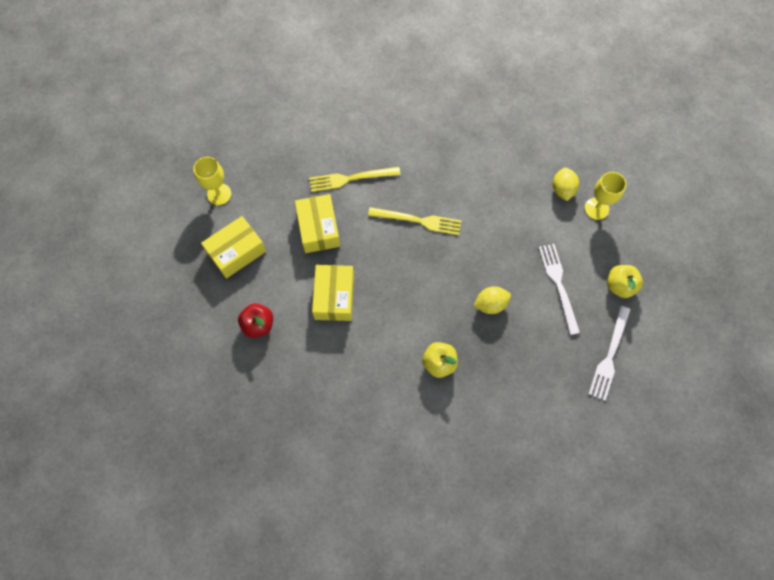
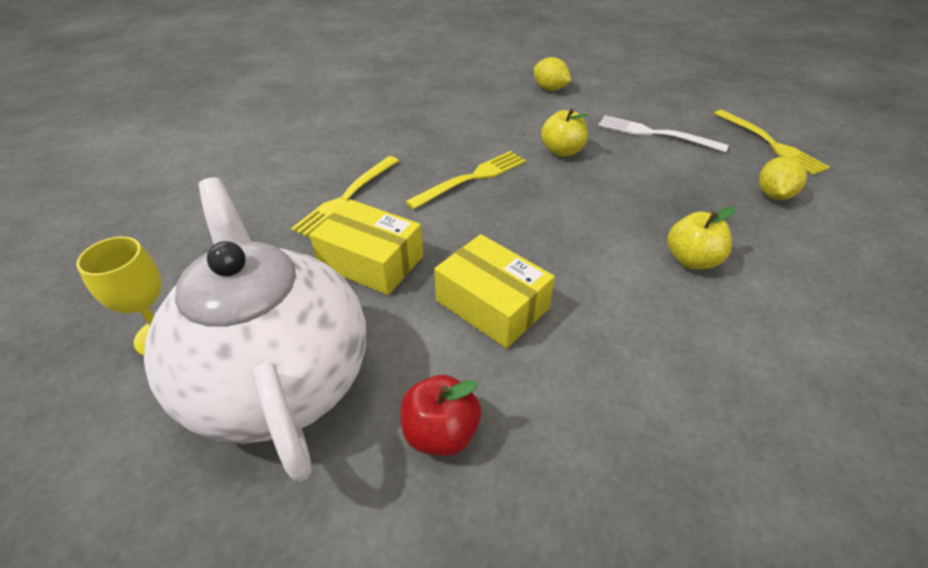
camera: 50 degrees left, 25 degrees down
(236, 252) = (279, 377): yellow box -> white teapot
(490, 304) = (639, 183): yellow lemon -> yellow lemon (773, 195)
(596, 208) = (591, 83): yellow goblet -> none
(609, 355) = (770, 143): white fork -> yellow fork
(619, 286) = (689, 106): yellow apple -> yellow apple (562, 151)

